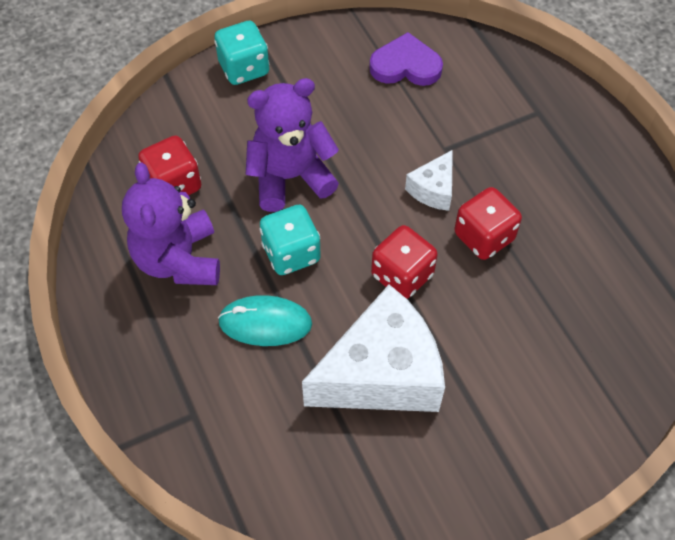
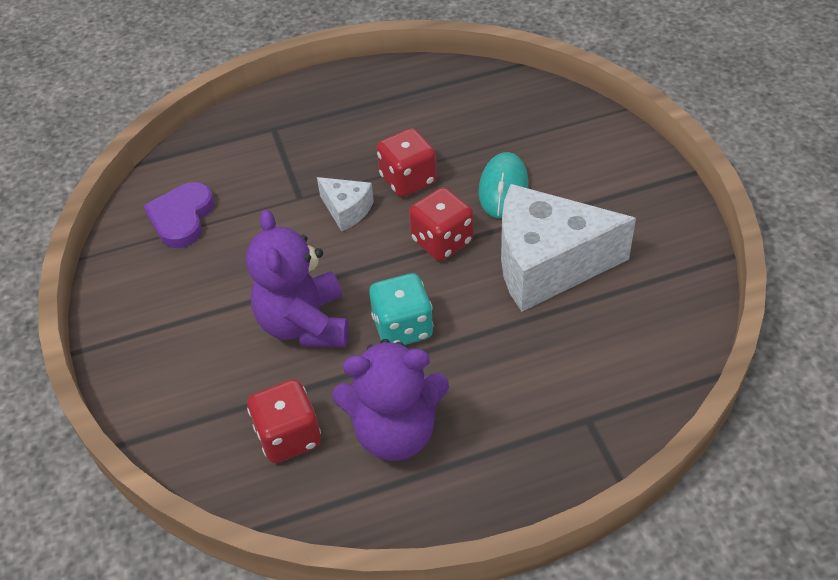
camera: 80 degrees left, 10 degrees down
(244, 68) = (133, 362): turquoise dice -> none
(265, 323) = (485, 353): turquoise mouse -> turquoise mouse (503, 188)
(381, 373) = (547, 264): white cheese -> white cheese turned 75 degrees counterclockwise

